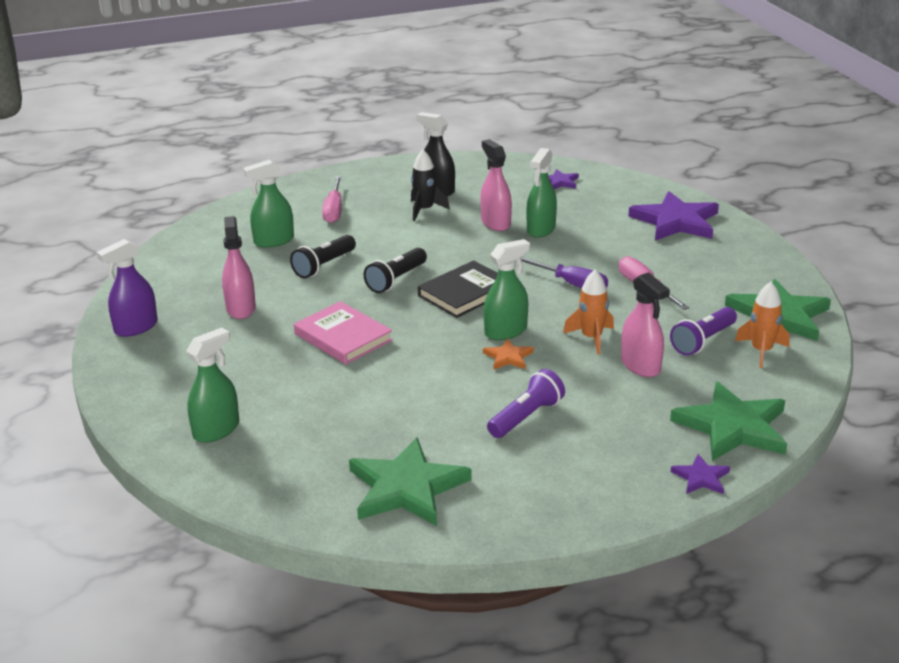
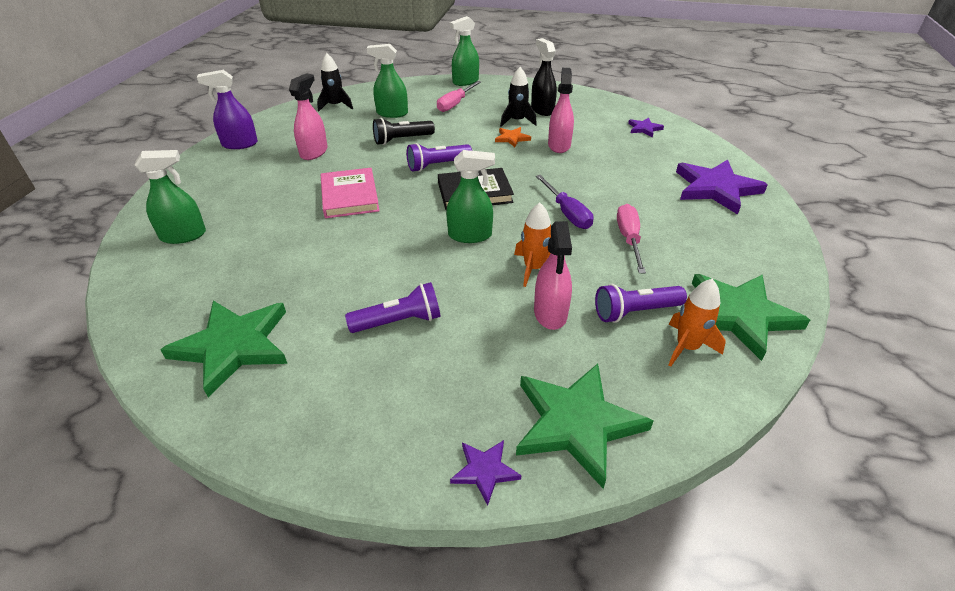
camera: 30 degrees right, 10 degrees up
(192, 252) = (335, 106): none -> black rocket
(396, 280) = (437, 165): black flashlight -> purple flashlight
(508, 357) = (446, 259): orange star -> orange star (512, 138)
(541, 229) = (590, 160): green spray bottle -> green spray bottle (465, 82)

